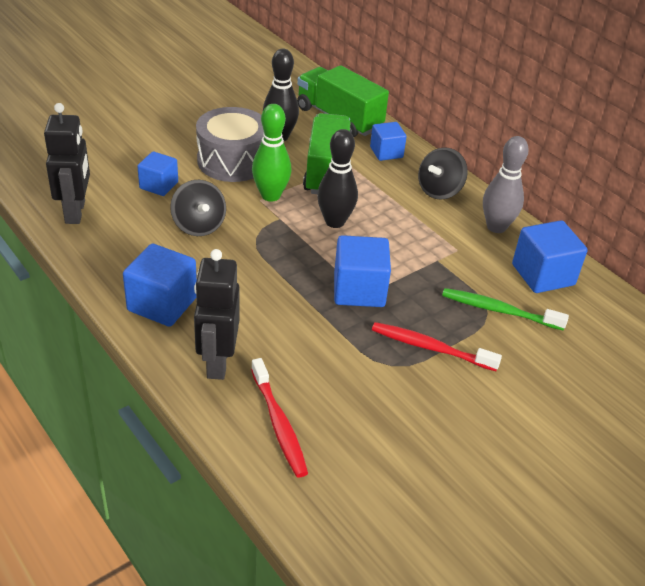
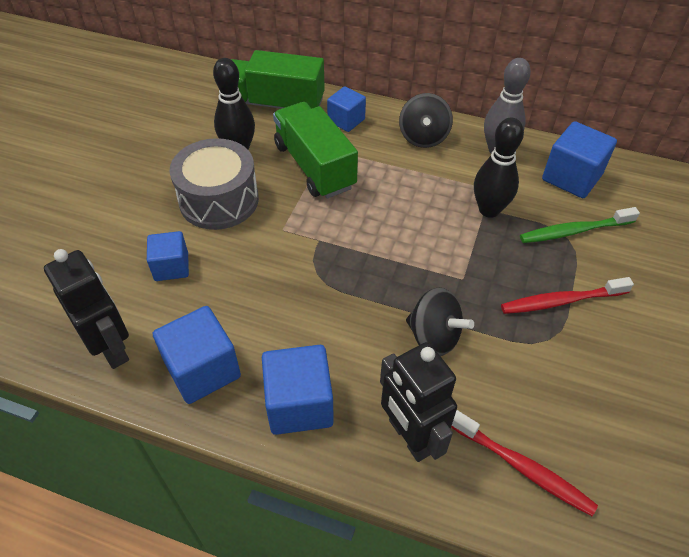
camera: 30 degrees left, 10 degrees up
(199, 226) = (253, 291): black spinning top -> black spinning top (434, 337)
(270, 195) = (288, 219): green bowling pin -> none
(335, 222) = (369, 216): black bowling pin -> black bowling pin (489, 210)
(359, 290) = (454, 277): blue cube -> blue cube (203, 370)

